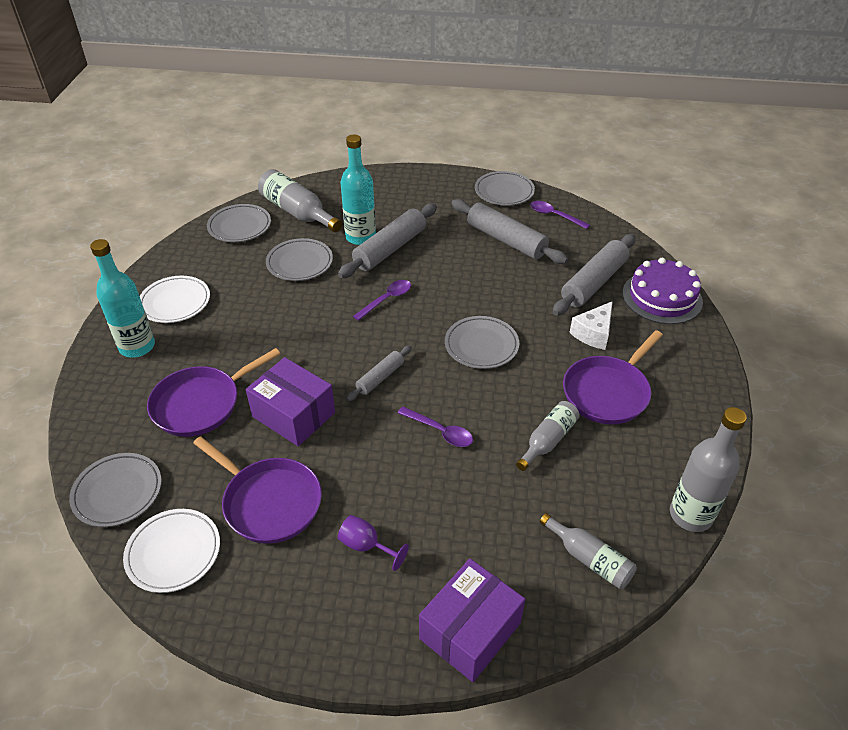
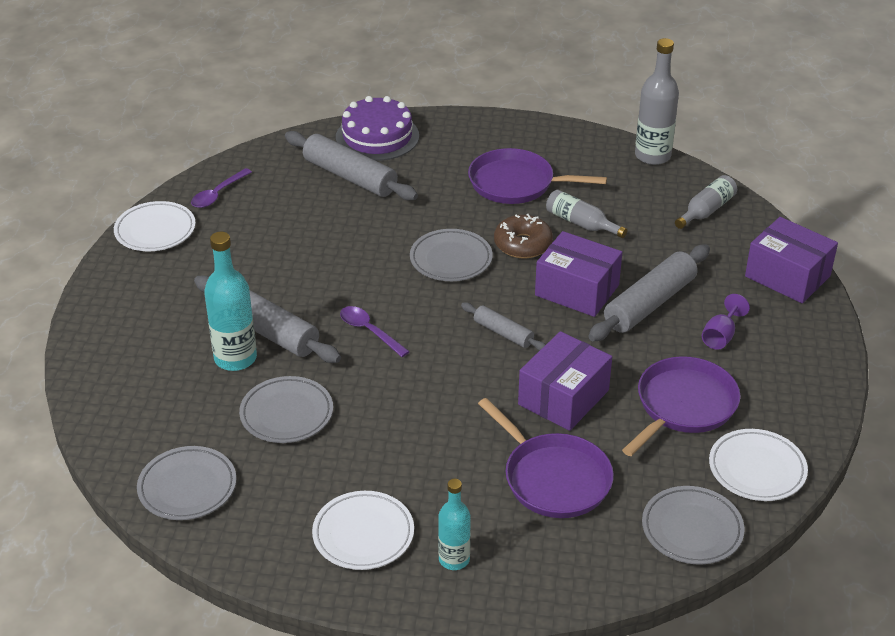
camera: 90 degrees left, 5 degrees down
(137, 346) = (454, 559): turquoise bottle -> turquoise bottle, size x0.63
(298, 212) = (162, 426): grey bottle -> none
(440, 431) = (577, 290): purple spoon -> purple box
(504, 191) = (155, 230): grey plate -> white plate
(506, 240) = (262, 233): grey rolling pin -> grey rolling pin (649, 303)
(508, 394) = (523, 244): none -> brown donut
(593, 333) = (432, 184): white cheese -> none
(608, 392) = (516, 183): purple pan -> purple pan turned 150 degrees clockwise

